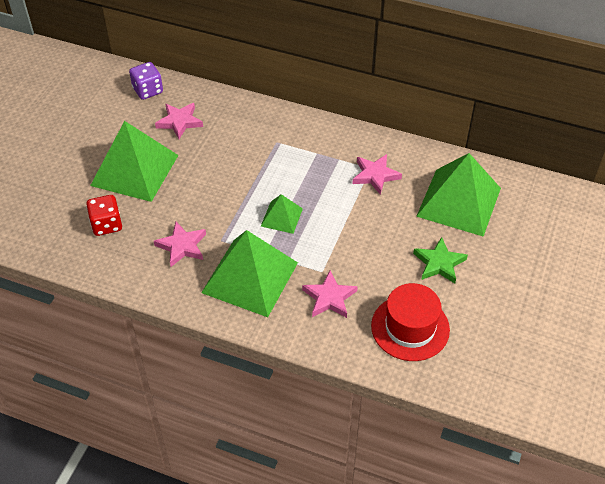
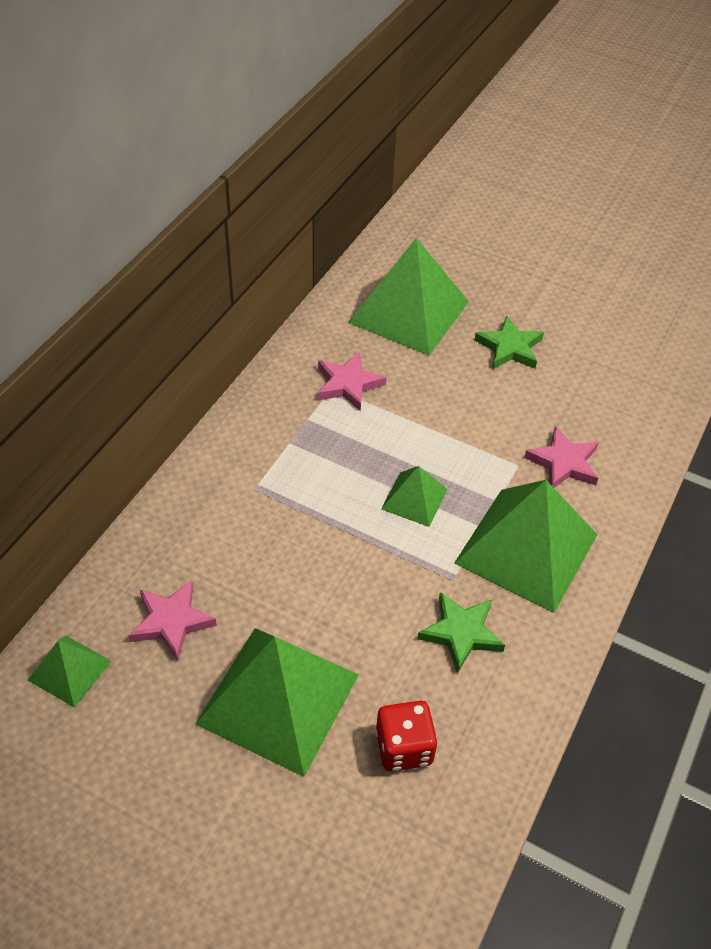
camera: 85 degrees left, 0 degrees up
(148, 90) = (69, 670): purple dice -> green pyramid
(182, 246) = (461, 633): pink star -> green star
(410, 327) = (609, 391): red hat -> none

